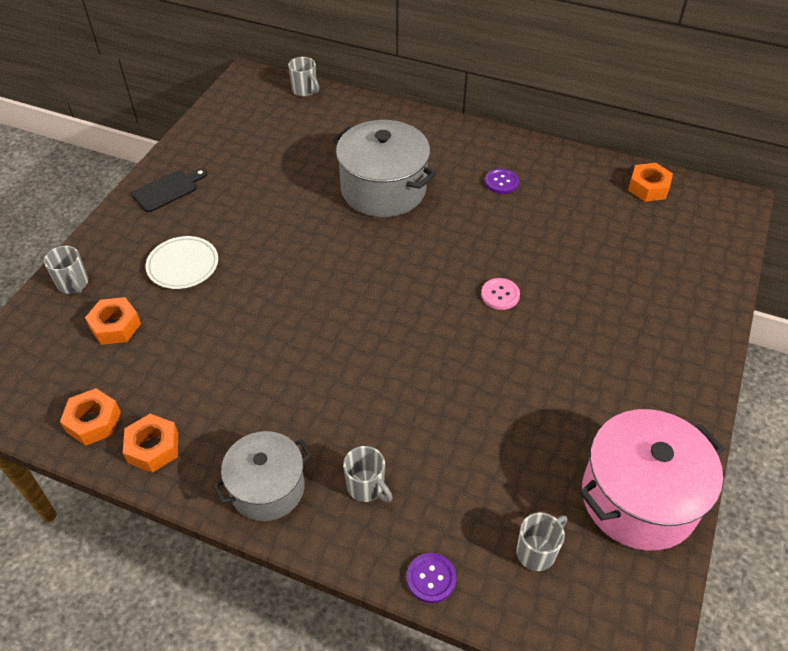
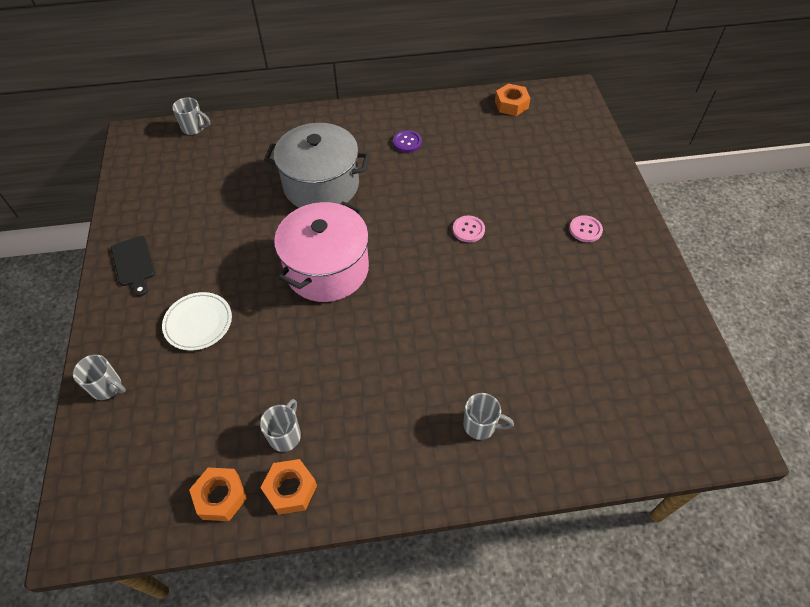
camera: 30 degrees left, 5 degrees up
(115, 326) = (176, 405): orange nut -> none
(168, 190) = (134, 264): black cutting board -> black cutting board turned 135 degrees clockwise
(267, 488) = (408, 469): grey pot -> none
(431, 578) = (574, 466): purple button -> none
(537, 551) = (627, 405): grey mug -> grey mug (285, 435)
(633, 352) = (585, 229): none -> pink button
(639, 498) = (661, 331): pink pot -> pink pot (327, 269)

